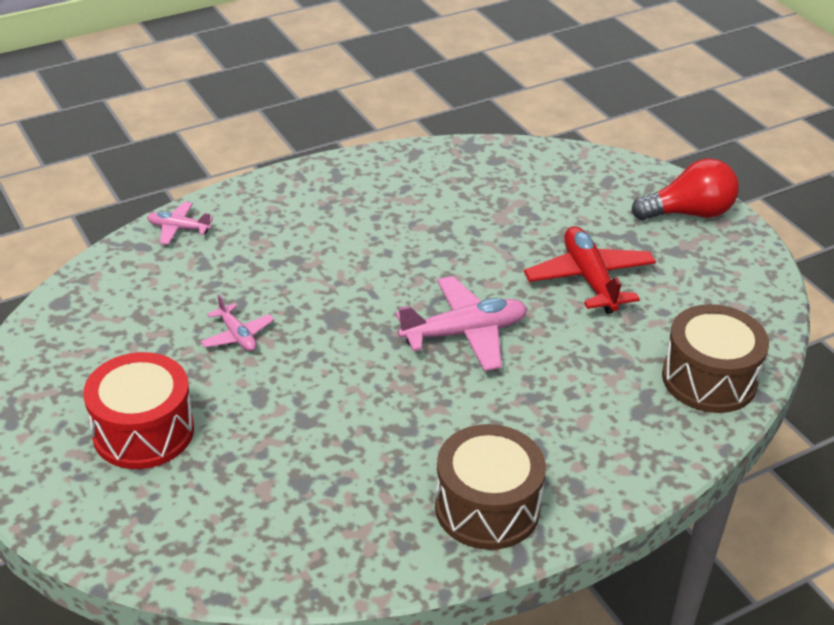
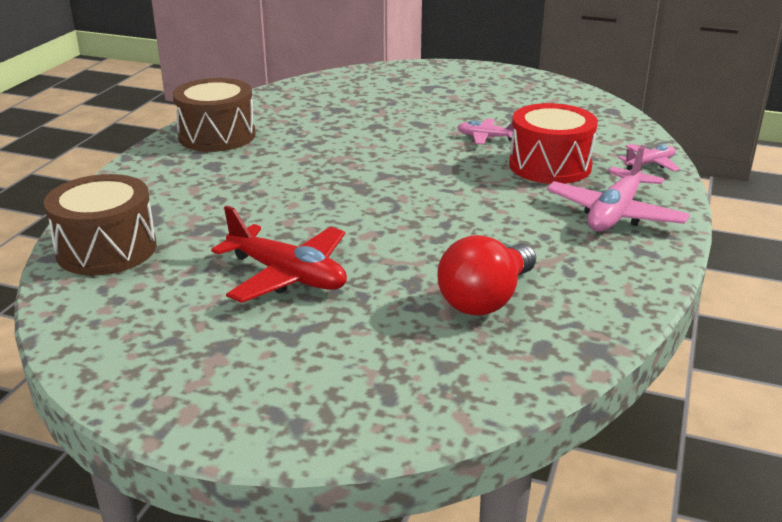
camera: 140 degrees right, 10 degrees down
(143, 431) = (450, 94): red drum -> red drum (550, 166)
(464, 333) = (343, 196): pink plane -> pink plane (615, 214)
(688, 213) = (243, 402): red light bulb -> red light bulb (486, 299)

